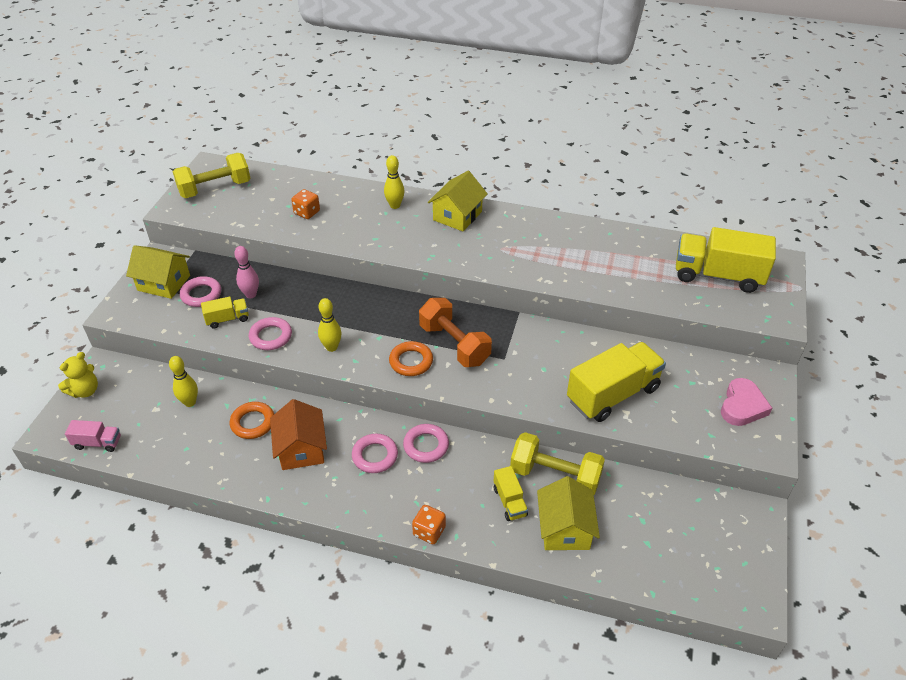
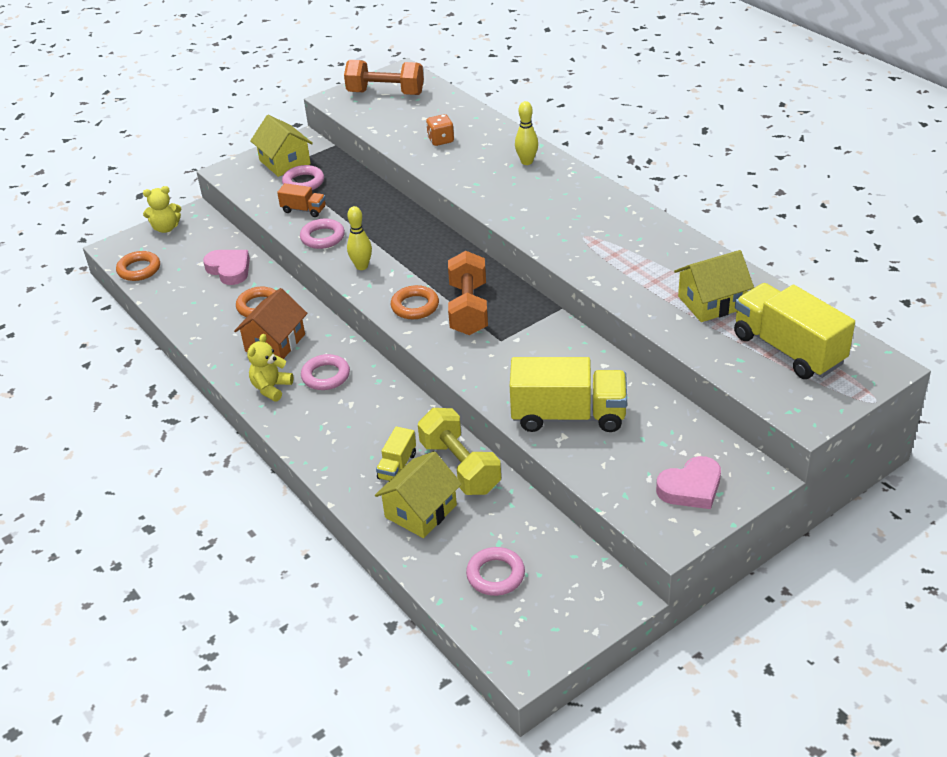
camera: 40 degrees right, 5 degrees down
(98, 443) = (139, 269): pink truck -> orange ring
(190, 402) = (229, 269): yellow bowling pin -> pink heart
(215, 188) = (385, 93): yellow dumbbell -> orange dumbbell
(227, 319) = (303, 210): yellow truck -> orange truck
(251, 294) = (342, 198): pink bowling pin -> none
(340, 491) = (271, 388): none -> yellow teddy bear
(426, 446) = (375, 388): pink ring -> pink ring (495, 575)
(429, 531) = (307, 453): orange dice -> none
(457, 215) = (576, 192): yellow house -> yellow house (711, 302)

